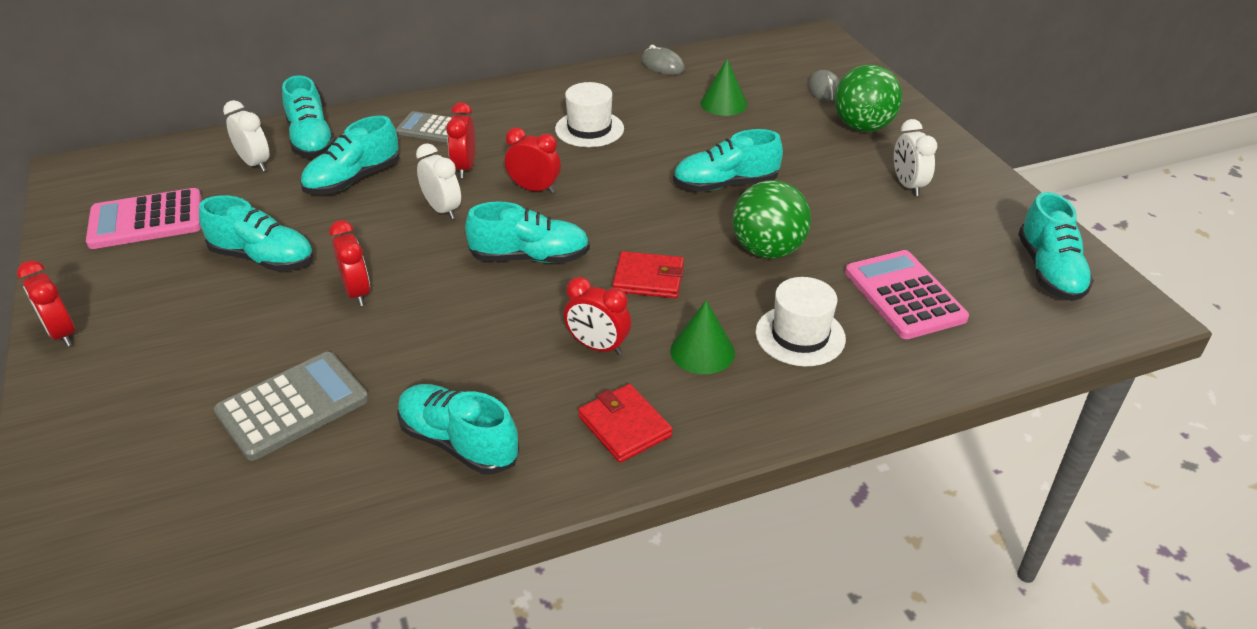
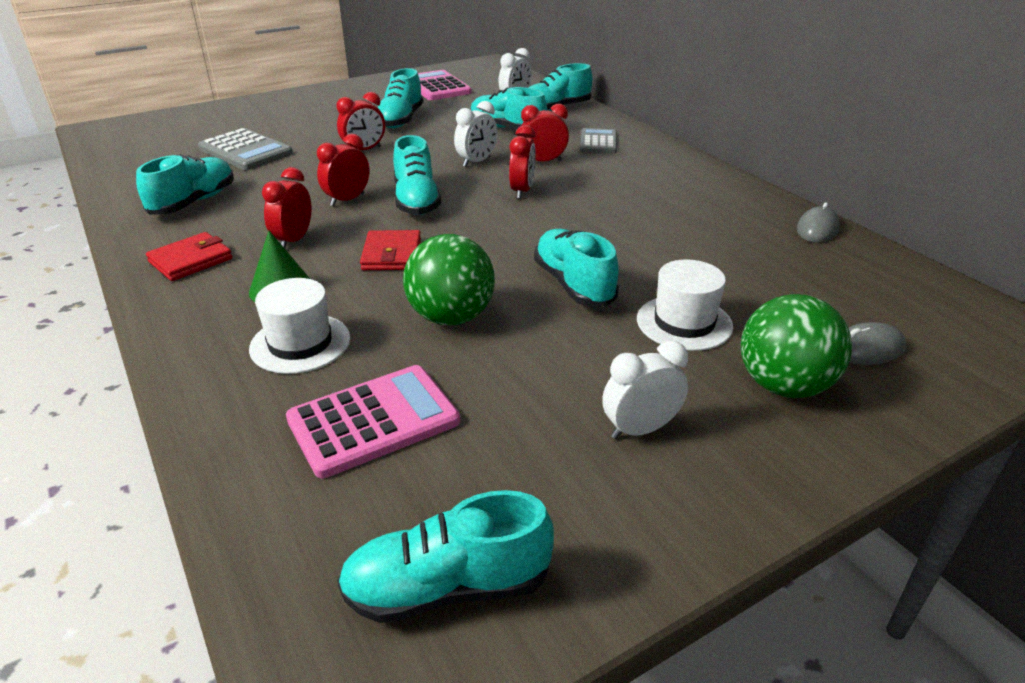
camera: 80 degrees right, 5 degrees down
(62, 334) = (322, 90): red clock -> red clock (347, 200)
(589, 129) = (643, 204): white hat -> white hat (684, 323)
(723, 103) = (758, 273): green cone -> none

